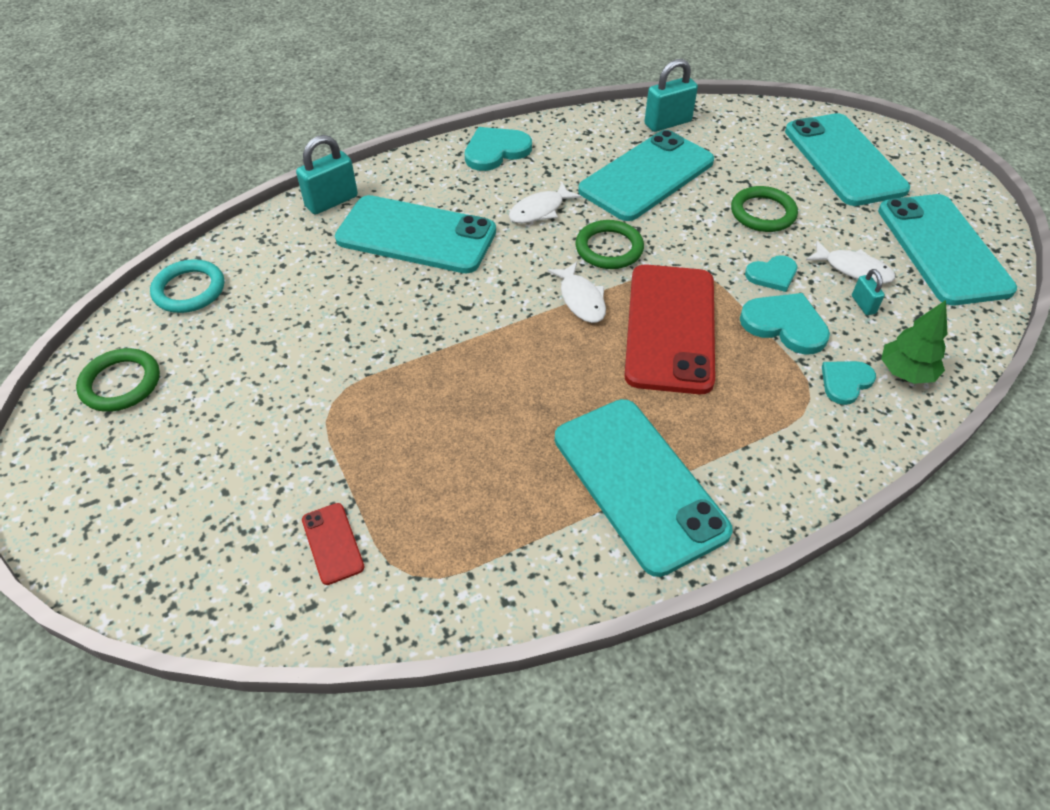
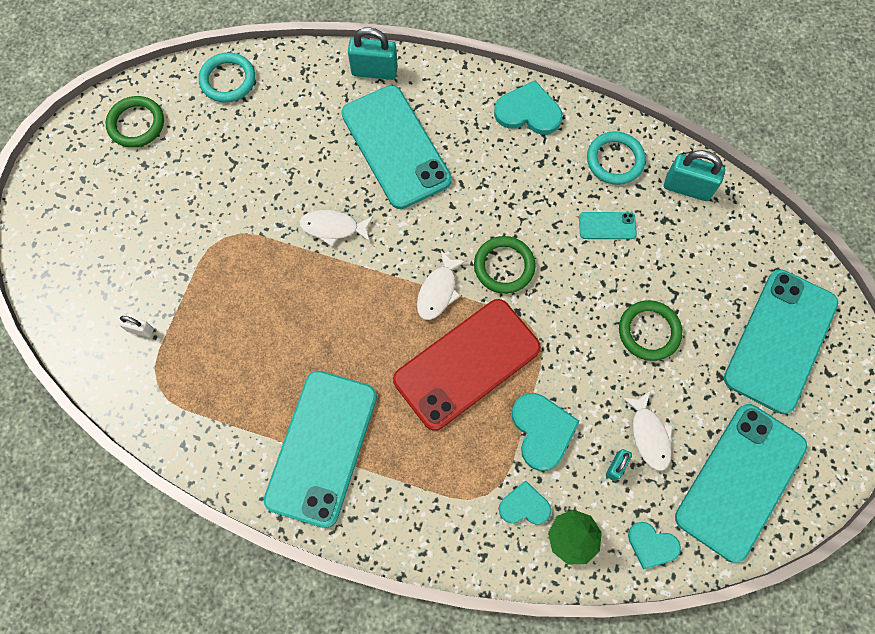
camera: 45 degrees right, 20 degrees up
(332, 543) = (140, 330): red phone -> white padlock
(540, 210) = (497, 193): white fish -> white fish (333, 228)
(598, 139) = (615, 160): none -> turquoise ring
(646, 176) = (607, 226): turquoise phone -> turquoise phone, size x0.42
(772, 275) = (586, 386): turquoise heart -> turquoise heart (652, 545)

